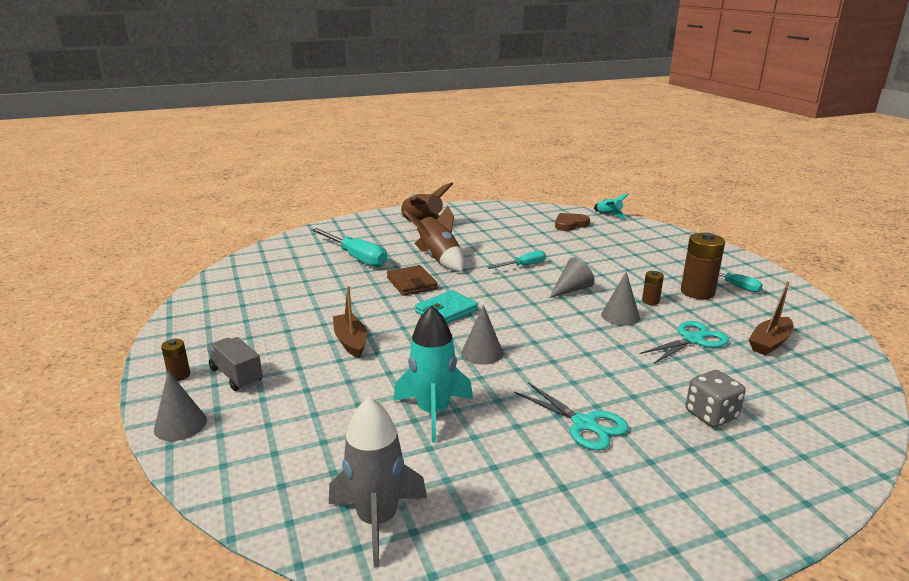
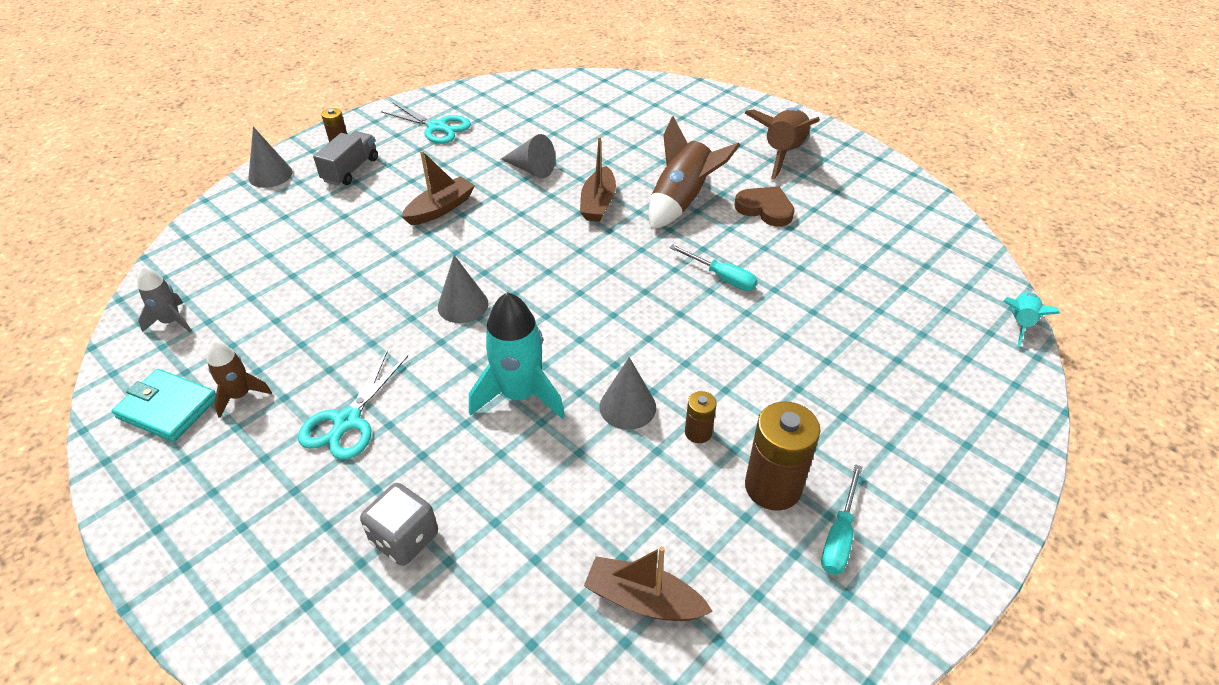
camera: 65 degrees right, 20 degrees up
(356, 257) = (636, 142): turquoise screwdriver -> none
(377, 520) = (171, 321): grey rocket -> grey rocket, size x0.57
(412, 283) = (598, 203): brown wallet -> brown boat
(433, 412) = (333, 304): turquoise rocket -> turquoise rocket (520, 395)
(446, 311) = (545, 250): turquoise wallet -> turquoise wallet (168, 408)
(522, 480) = (240, 395): none -> brown rocket
(570, 224) = (926, 287): brown heart -> brown heart (765, 209)
(571, 289) = (679, 341): grey cone -> grey cone (531, 169)
(693, 340) = (599, 498): turquoise scissors -> turquoise scissors (437, 127)

